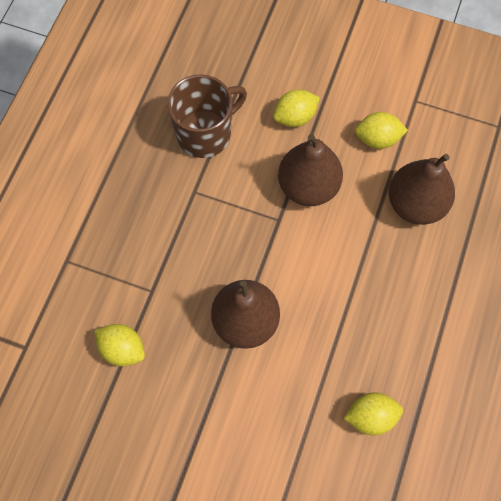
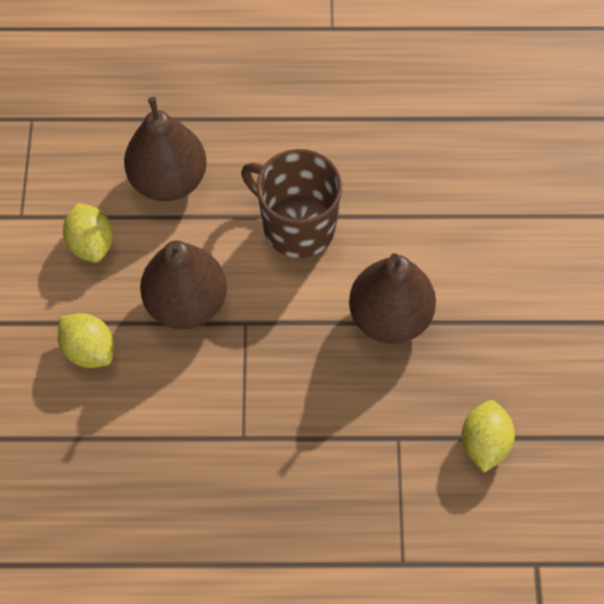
camera: 110 degrees left, 5 degrees down
(205, 134) = (151, 455): brown mug -> brown mug (297, 226)
(370, 416) = (440, 159): yellow lemon -> none

